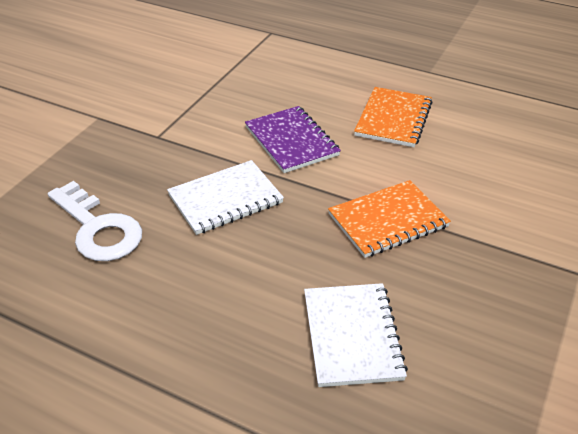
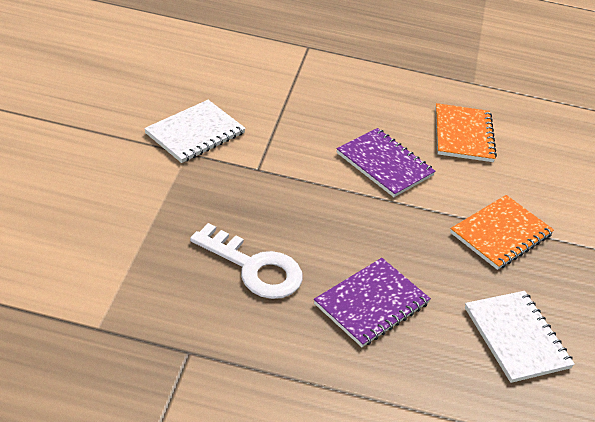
camera: 20 degrees left, 0 degrees up
(201, 278) = (371, 304): none -> purple notebook
(225, 199) = (354, 227): white notebook -> white notebook (195, 133)

